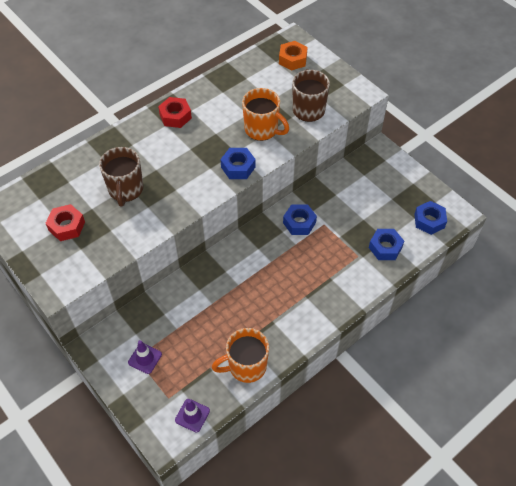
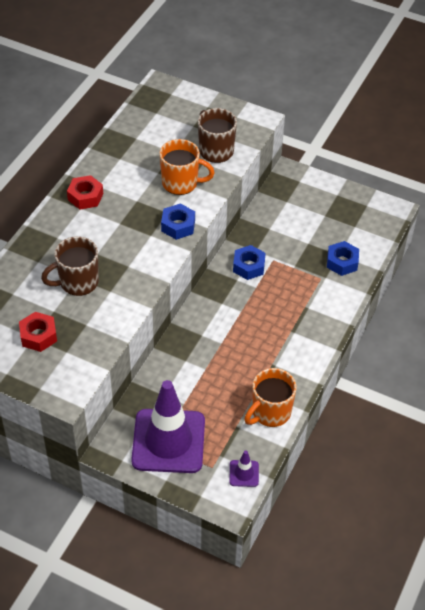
camera: 25 degrees left, 5 degrees down
(125, 190) = (78, 282): brown mug -> brown mug turned 90 degrees clockwise
(145, 358) = (168, 441): purple traffic cone -> purple traffic cone, size x2.47
(292, 59) = (172, 106): orange nut -> none
(429, 221) = (370, 225): blue nut -> none

